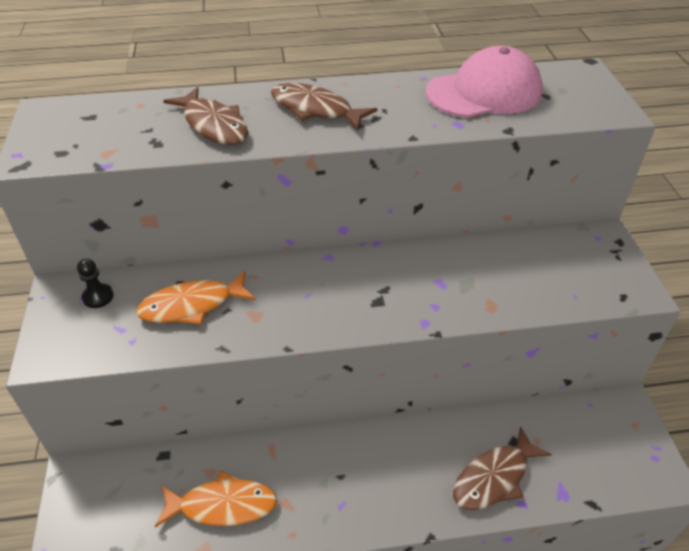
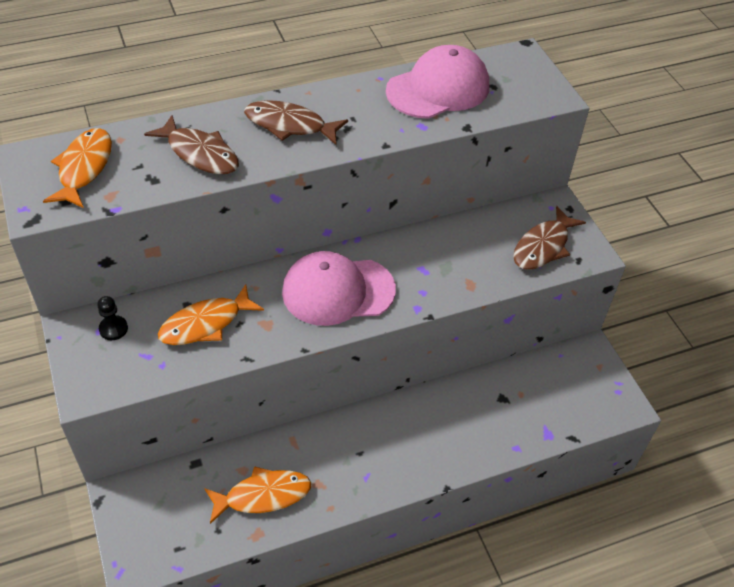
camera: 15 degrees left, 5 degrees up
(93, 126) = (84, 168): none -> orange fish
(341, 292) = (338, 291): none -> pink cap
(494, 477) = (490, 431): brown fish -> brown fish (543, 246)

